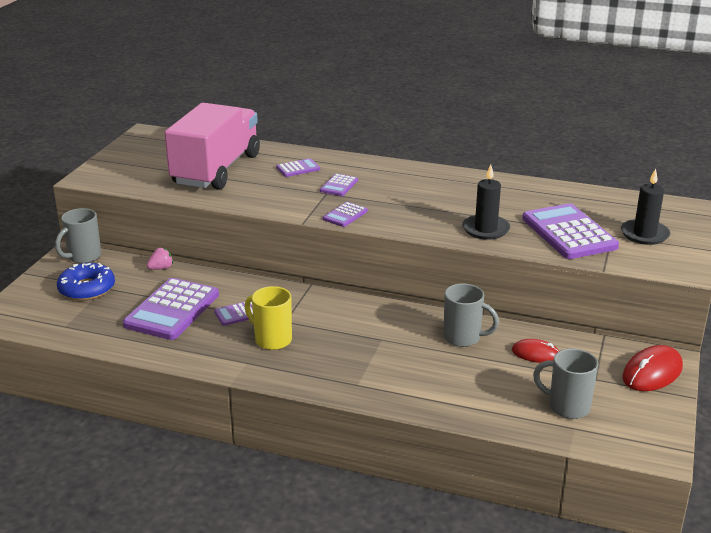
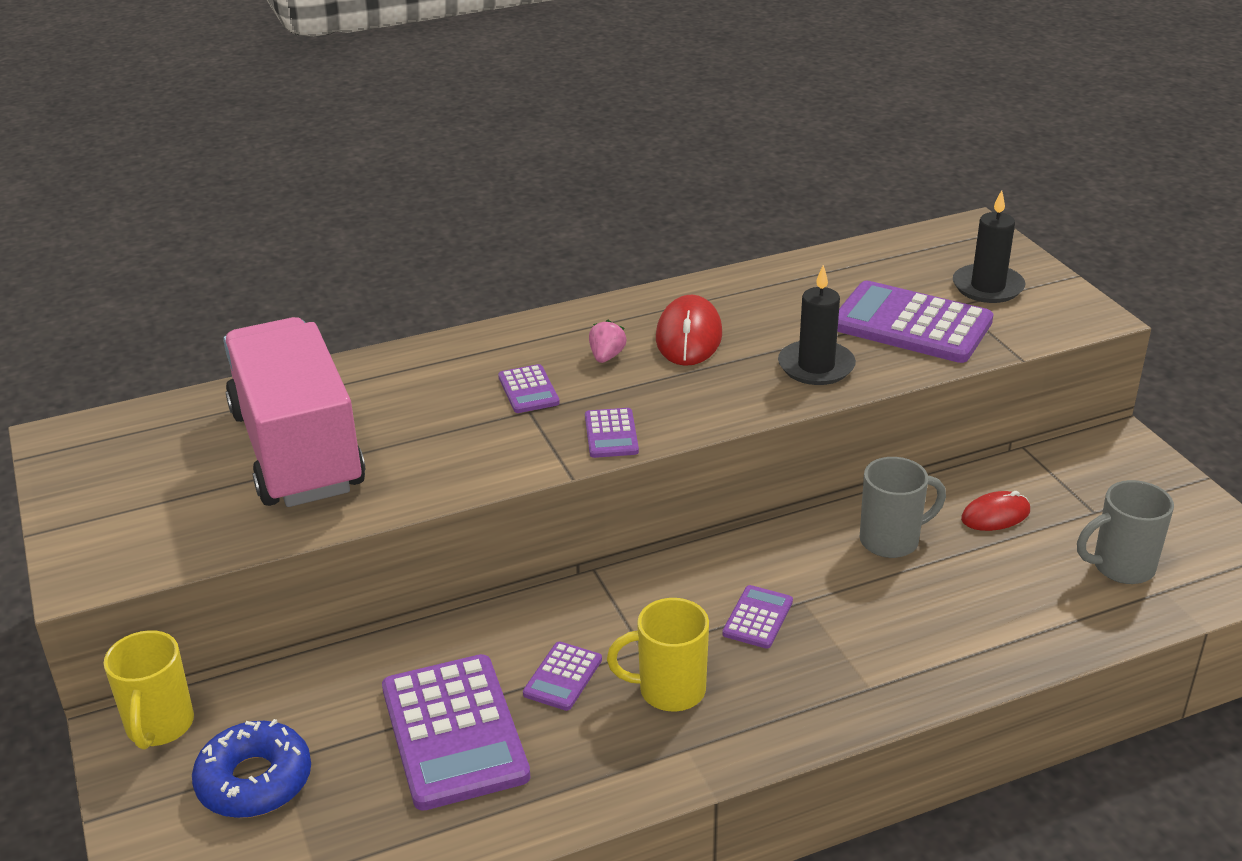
camera: 40 degrees left, 5 degrees up
(83, 257) = (159, 727): grey mug -> yellow mug
(161, 268) = (330, 671): pink strawberry -> pink strawberry (606, 356)
(298, 168) = (424, 389): purple calculator -> purple calculator (758, 618)
(652, 372) = (1132, 469): red mouse -> red mouse (689, 336)

